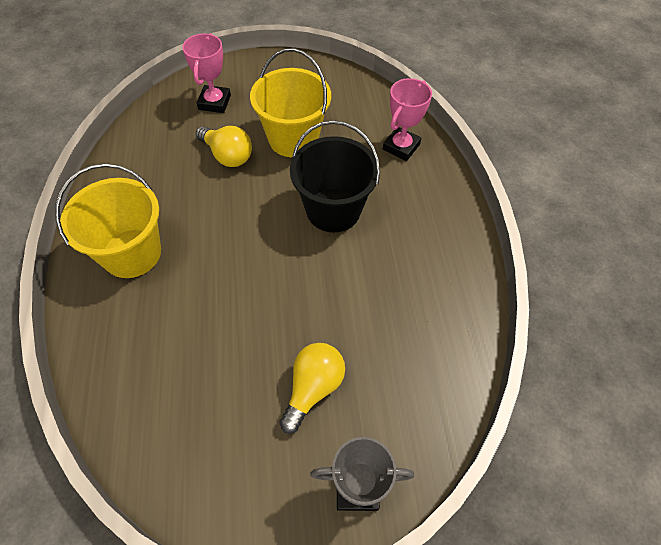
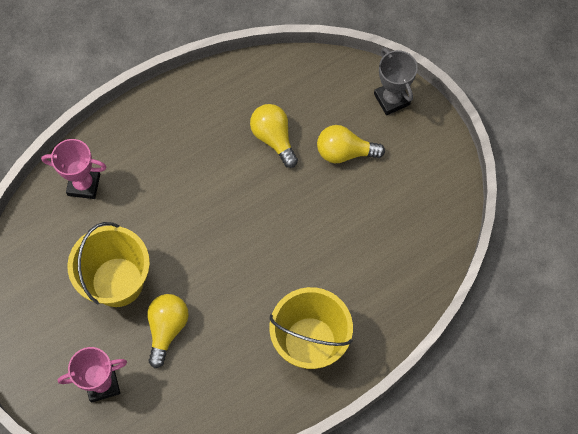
camera: 115 degrees left, 10 degrees up
(333, 210) = (185, 208): black bucket -> none
(370, 320) = (274, 138): none -> yellow light bulb

